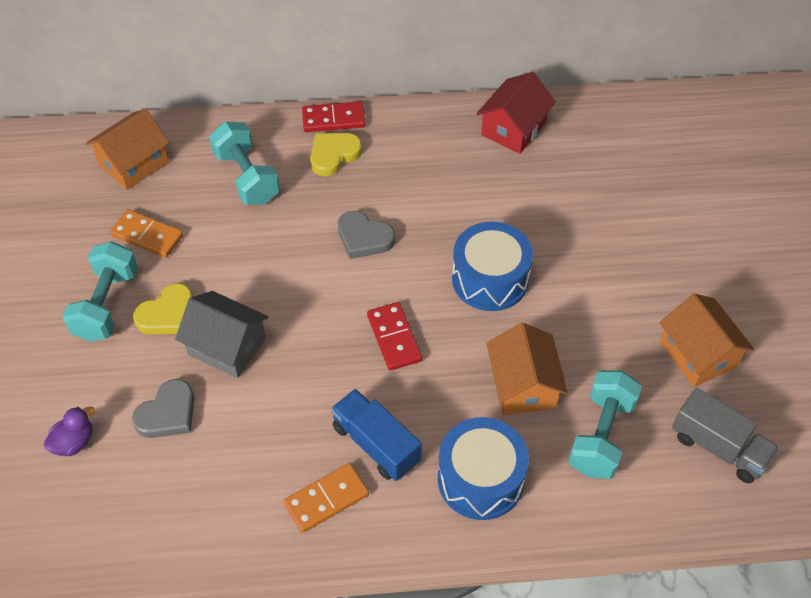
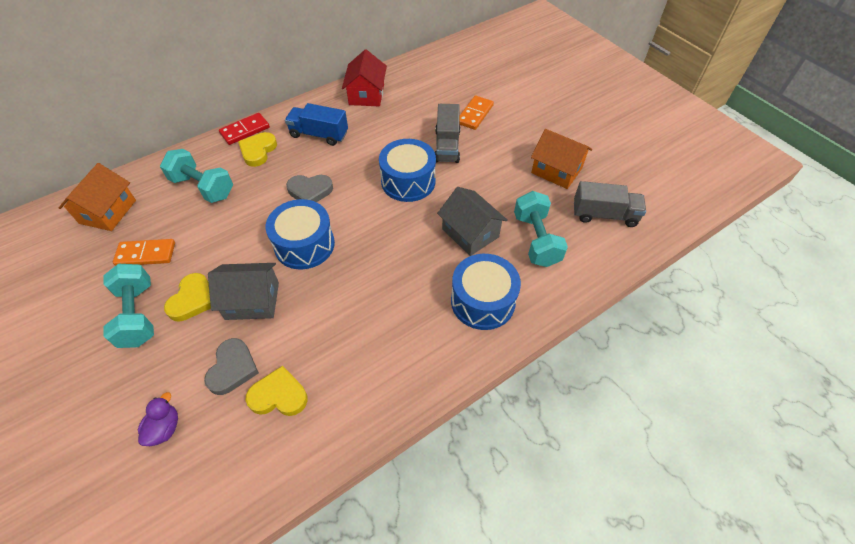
camera: 30 degrees left, 0 degrees up
(197, 468) = (279, 395): none -> yellow heart
(319, 305) = (304, 245): none -> blue drum
(326, 499) = (389, 367): orange domino -> orange domino (475, 114)
(376, 444) = (400, 313): blue truck -> blue truck (319, 134)
(394, 338) = (369, 242): red domino -> none
(523, 385) = (470, 233): orange house -> grey house
(572, 251) = (447, 146): none -> grey truck

